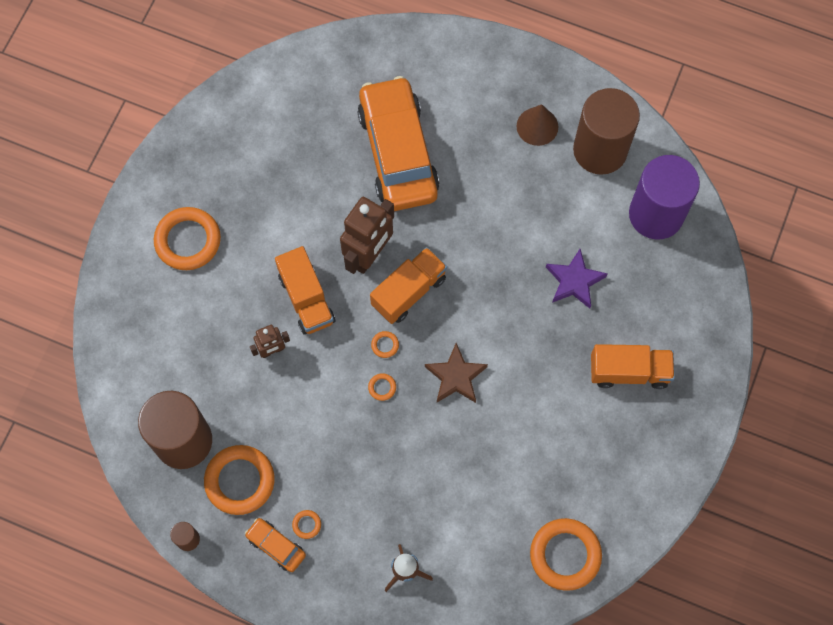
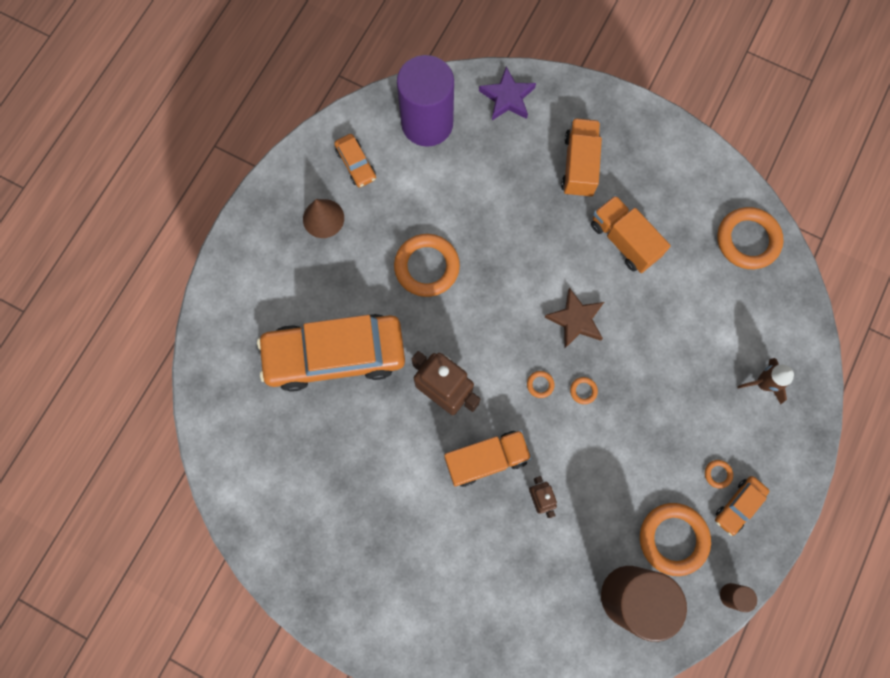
camera: 85 degrees left, 5 degrees up
(188, 241) = (411, 583): orange ring -> orange ring (427, 267)
(409, 292) = (486, 357): orange truck -> orange truck (624, 240)
(574, 281) = (487, 202): purple star -> purple star (507, 97)
(600, 150) = (356, 164): brown cylinder -> orange car

